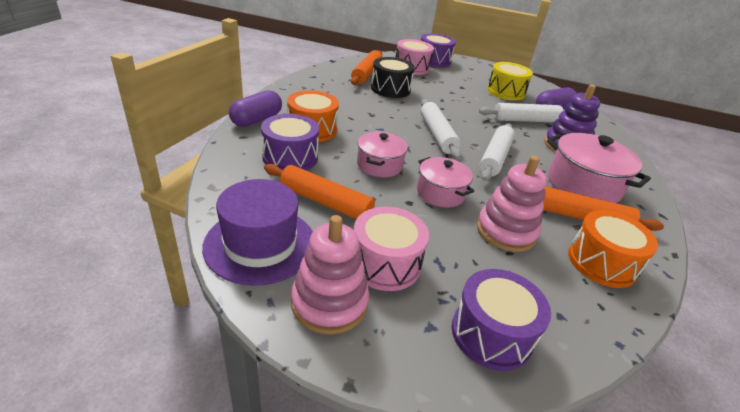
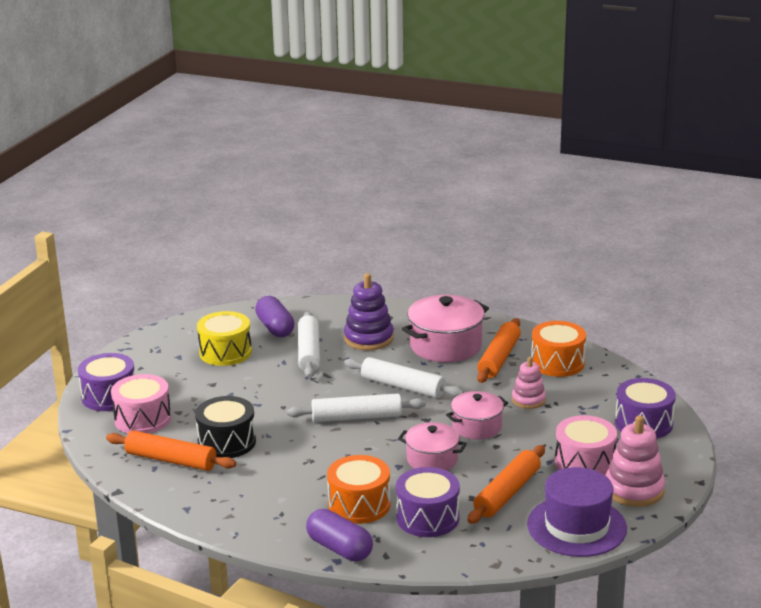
camera: 80 degrees left, 10 degrees down
(505, 231) = (528, 400): pink stacking toy -> pink stacking toy, size x0.63

